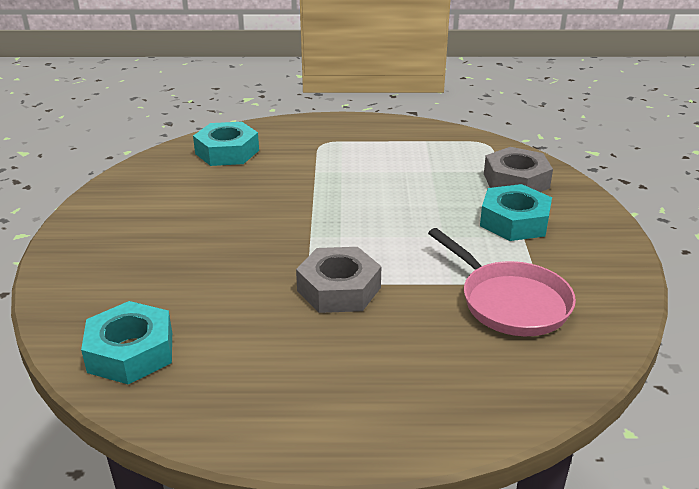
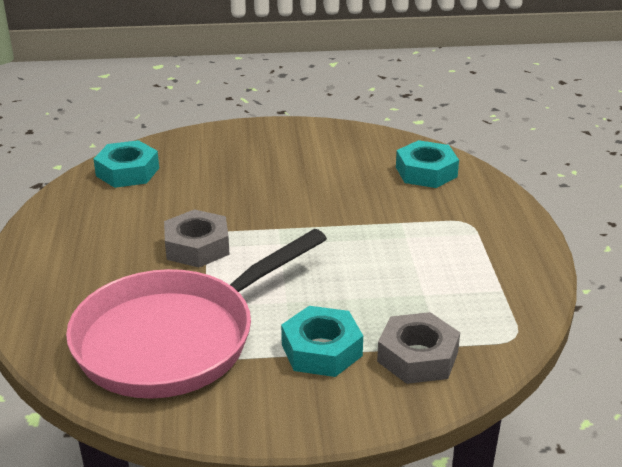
camera: 85 degrees right, 0 degrees up
(510, 302) = (174, 339): pink pan -> pink pan, size x1.74

